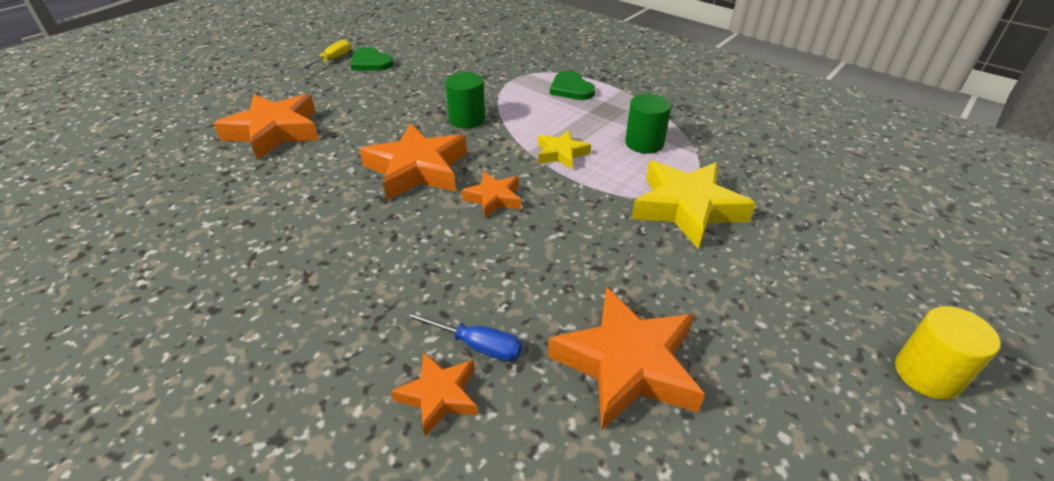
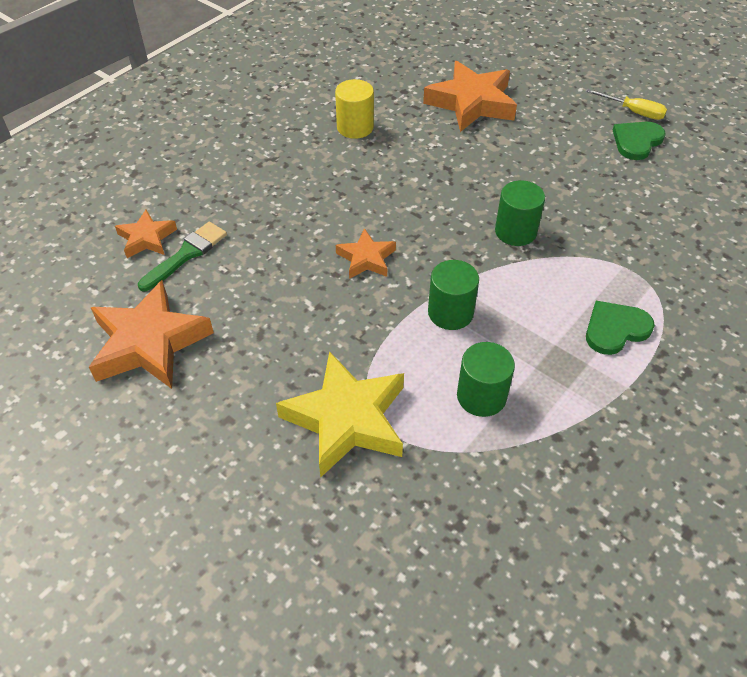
camera: 90 degrees right, 10 degrees up
(417, 169) = (413, 202): orange star -> none
(476, 345) = (186, 254): blue screwdriver -> green brush
(561, 153) = (450, 313): yellow star -> green cylinder
(927, 374) = (85, 572): yellow cylinder -> yellow cylinder (355, 127)

